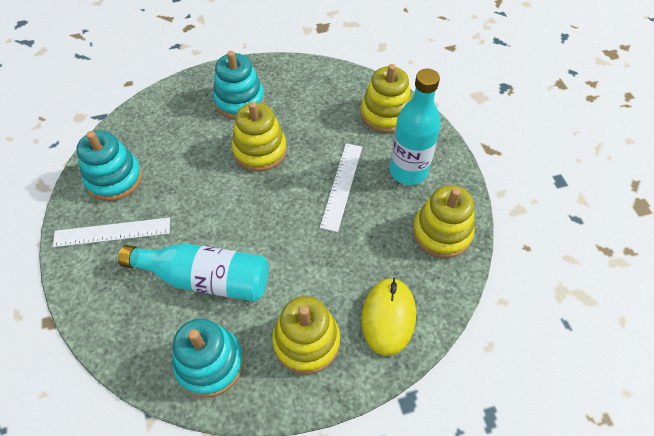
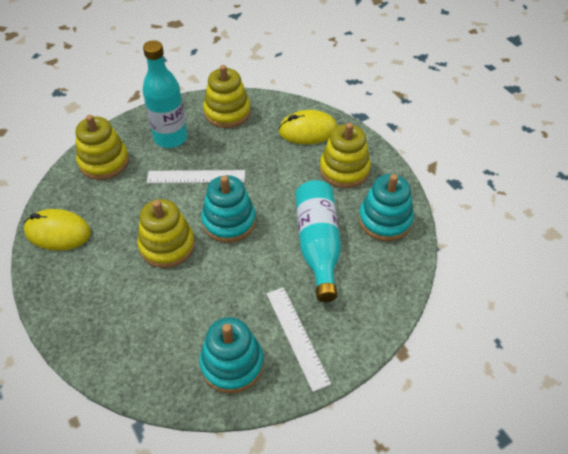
camera: 105 degrees left, 5 degrees down
(239, 101) = (98, 283): turquoise stacking toy -> turquoise stacking toy (229, 221)
(306, 78) = (58, 232): none -> yellow mouse

